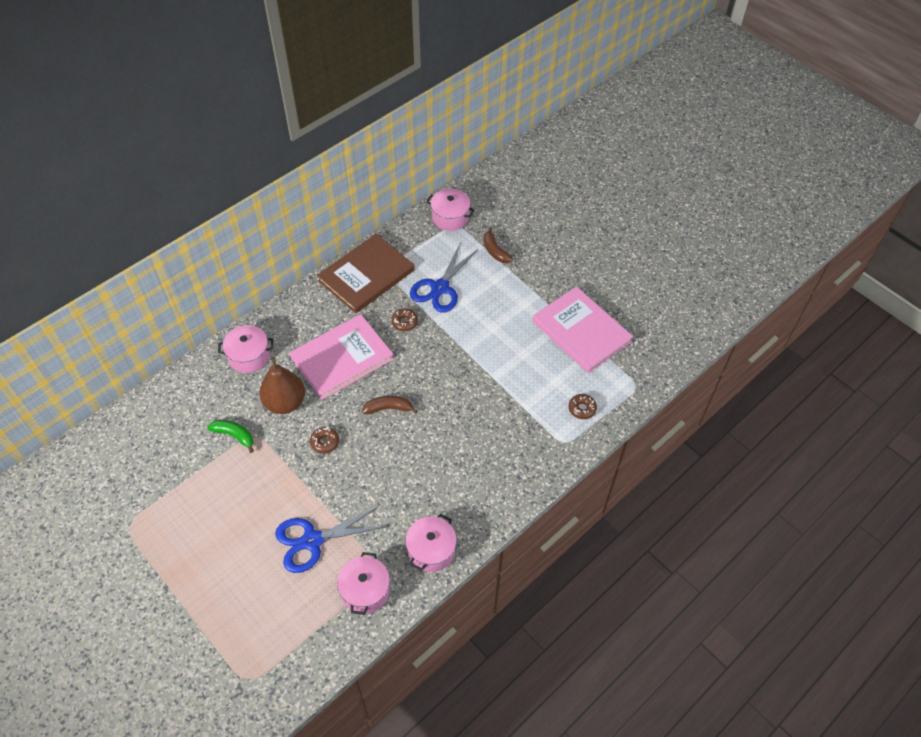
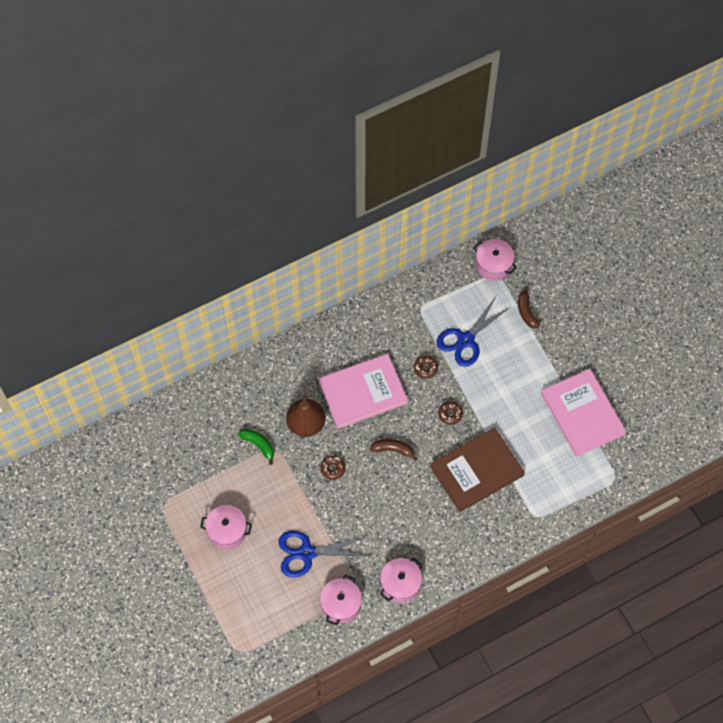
camera: 15 degrees right, 10 degrees up
(249, 356) = (283, 372): pink pot -> pink pot (227, 531)
(366, 275) = (401, 312): brown book -> brown book (477, 471)
(582, 409) = (560, 489): brown donut -> brown donut (450, 414)

